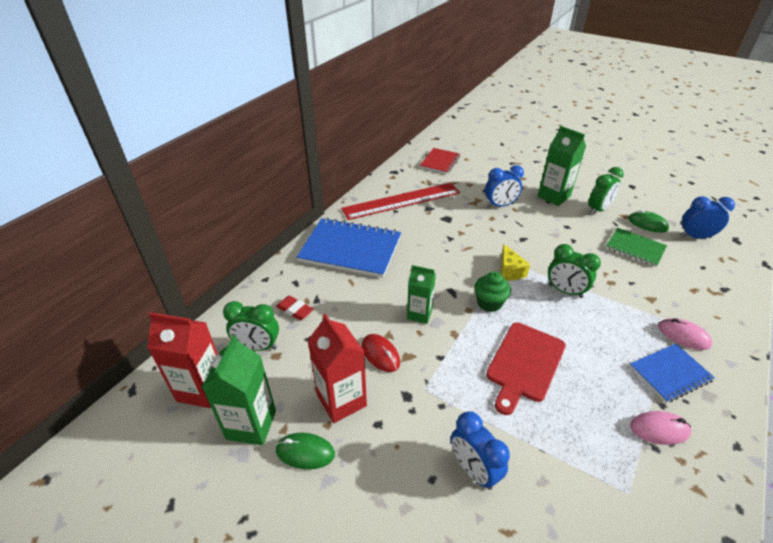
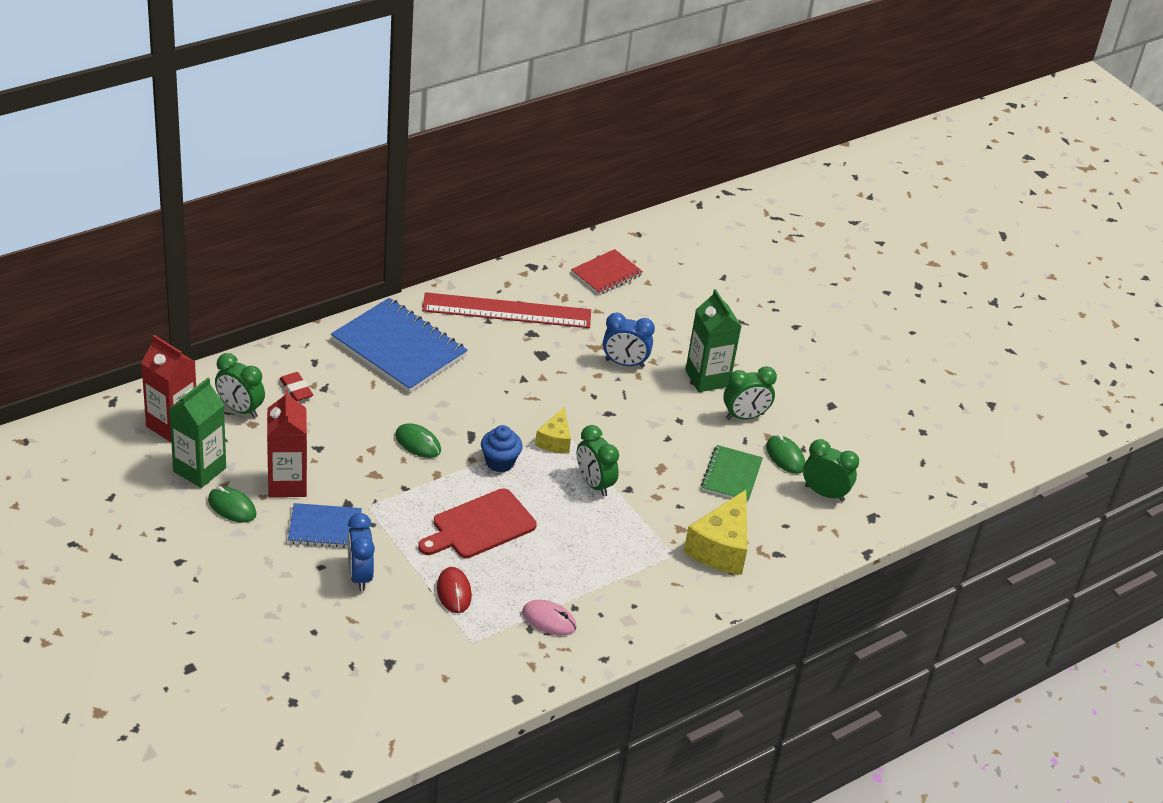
camera: 20 degrees right, 0 degrees up
(380, 354) = (350, 462): red mouse -> red mouse (454, 592)
(419, 314) = (418, 443): green carton -> green mouse
(489, 303) = (500, 462): green cupcake -> blue cupcake
(635, 248) = (731, 475): green notebook -> green notebook turned 45 degrees clockwise
(670, 373) = (613, 591): blue notebook -> blue notebook (325, 527)
(683, 336) = (669, 571): pink mouse -> none
(690, 301) = (721, 548): none -> yellow cheese
(695, 237) = (824, 493): blue clock -> green clock

